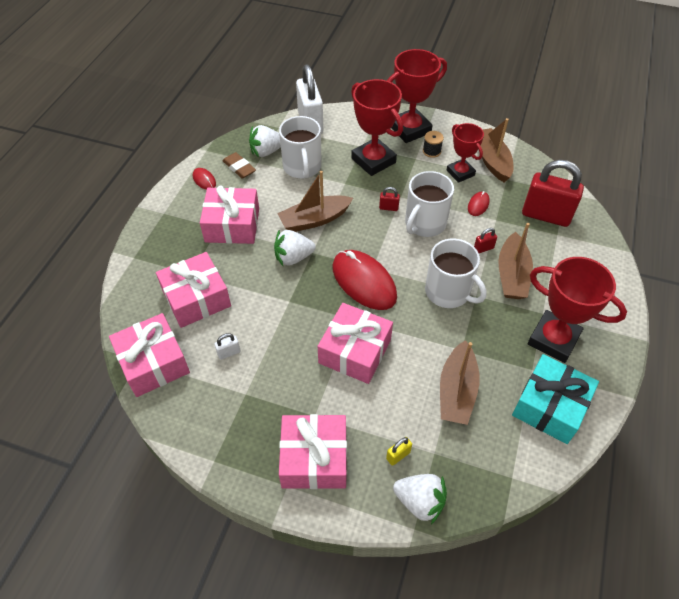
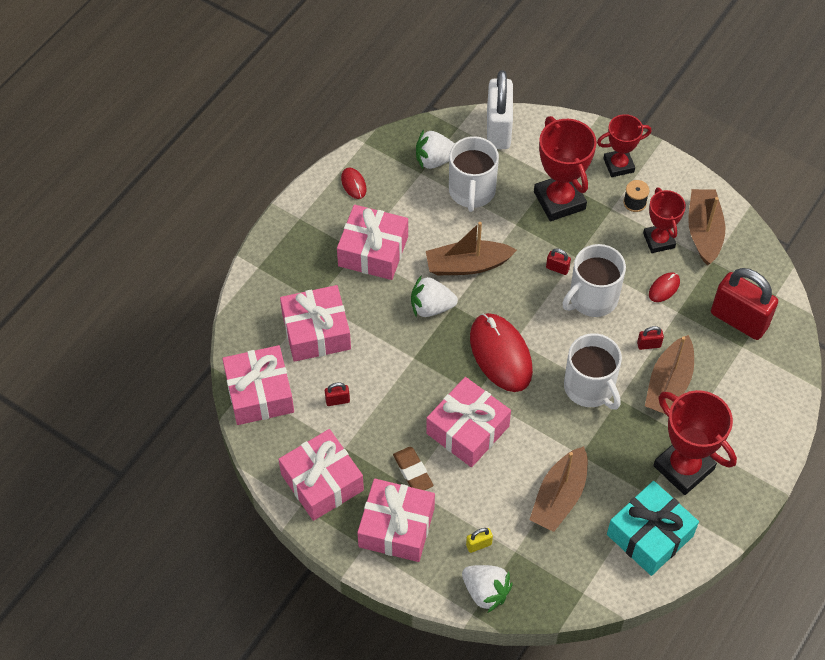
camera: 15 degrees right, 5 degrees up
(229, 353) = (337, 400): white padlock -> red padlock
(230, 432) = (322, 482): none -> pink gift
(239, 168) = (397, 176): brown eraser -> brown eraser (413, 472)
(410, 129) = (618, 165): red trophy -> red trophy, size x0.63

